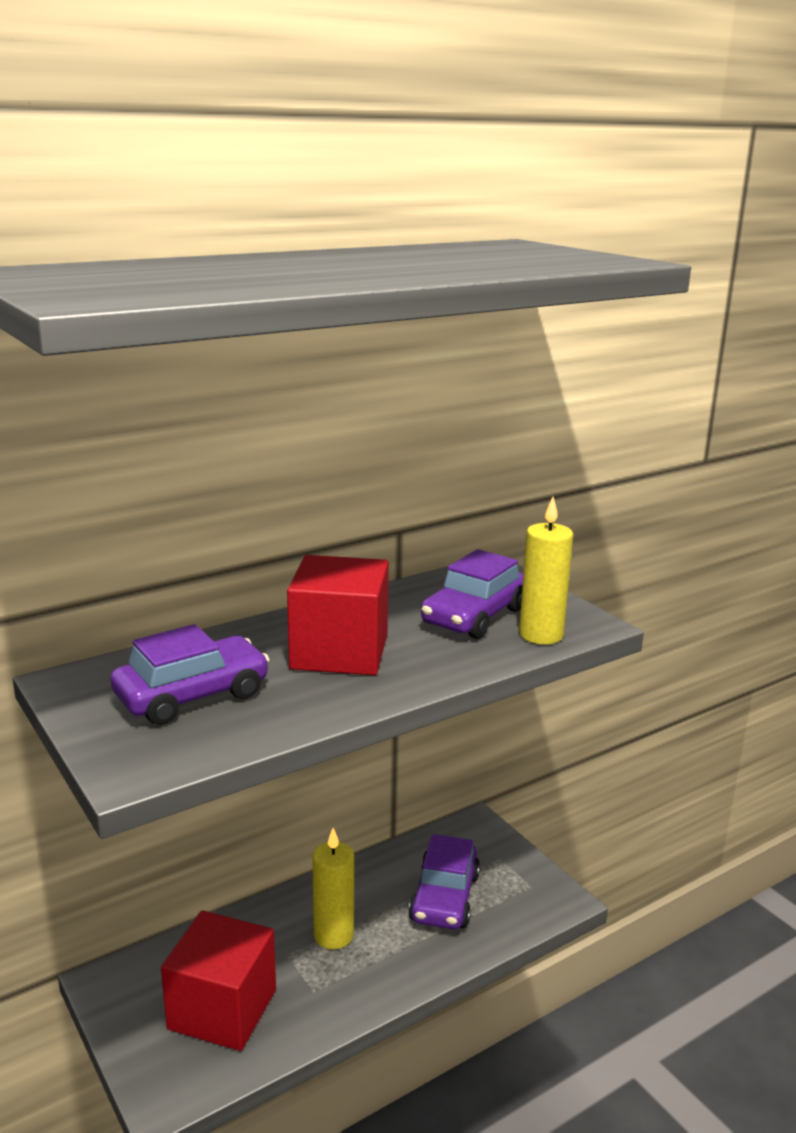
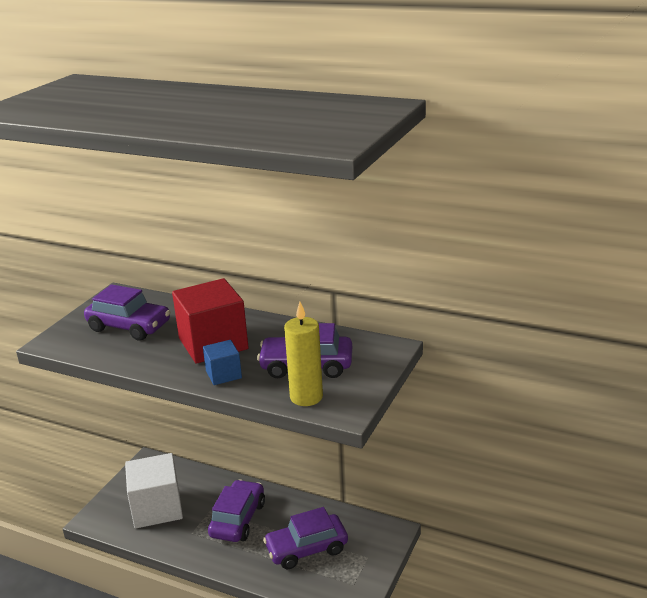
camera: 60 degrees right, 5 degrees up
(222, 1009) = (157, 508): red cube -> white cube
(333, 935) = (237, 519): yellow candle -> purple car
(428, 665) = (223, 374): none -> blue cube

